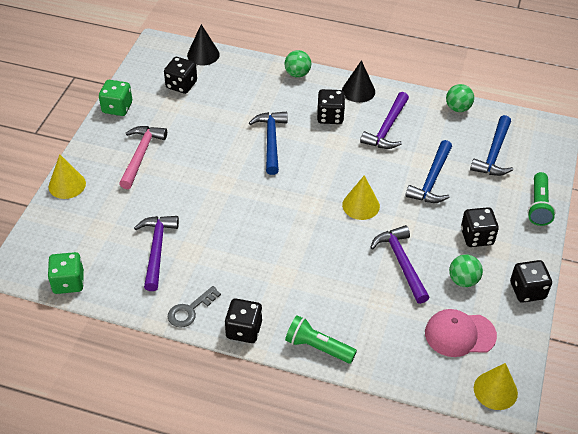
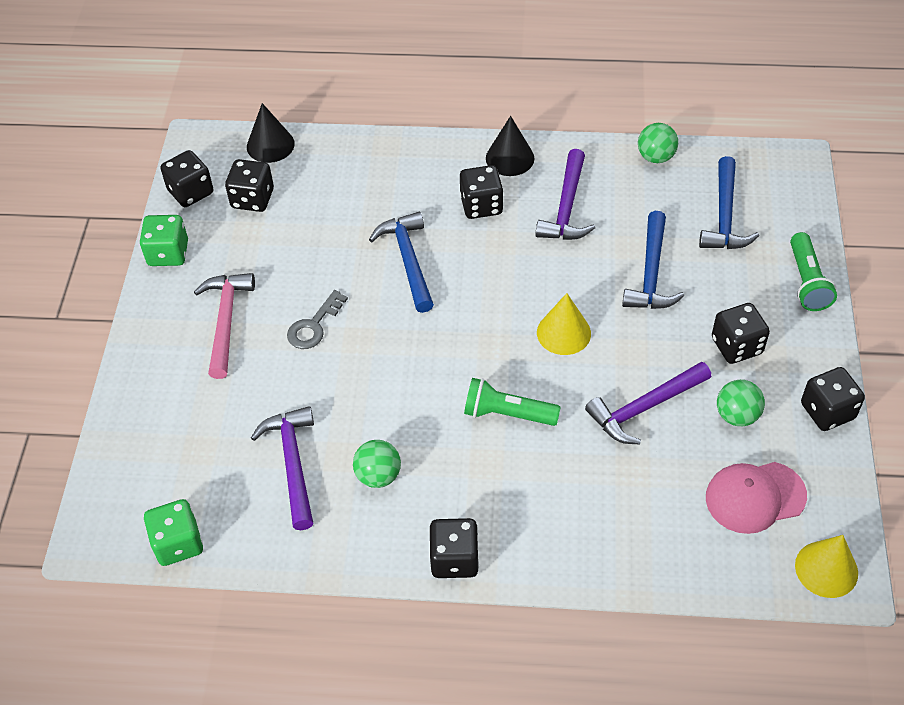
camera: 10 degrees left, 5 degrees up
(67, 185) = (130, 391): yellow cone -> none
(143, 73) = (191, 192): none -> black dice
(190, 310) = (368, 547): grey key -> grey key (314, 326)
(297, 74) = (415, 149): green ball -> green ball (378, 475)
(317, 347) = (566, 561): green flashlight -> green flashlight (507, 414)
(401, 263) = (645, 408): purple hammer -> purple hammer turned 90 degrees counterclockwise

